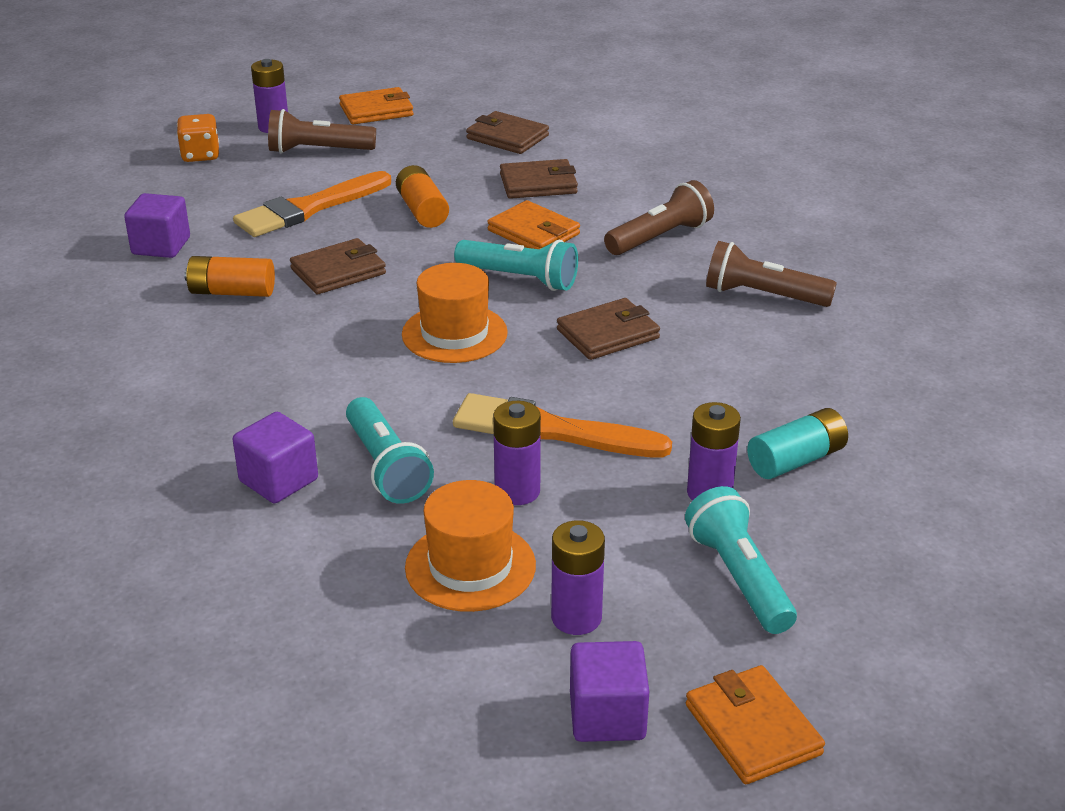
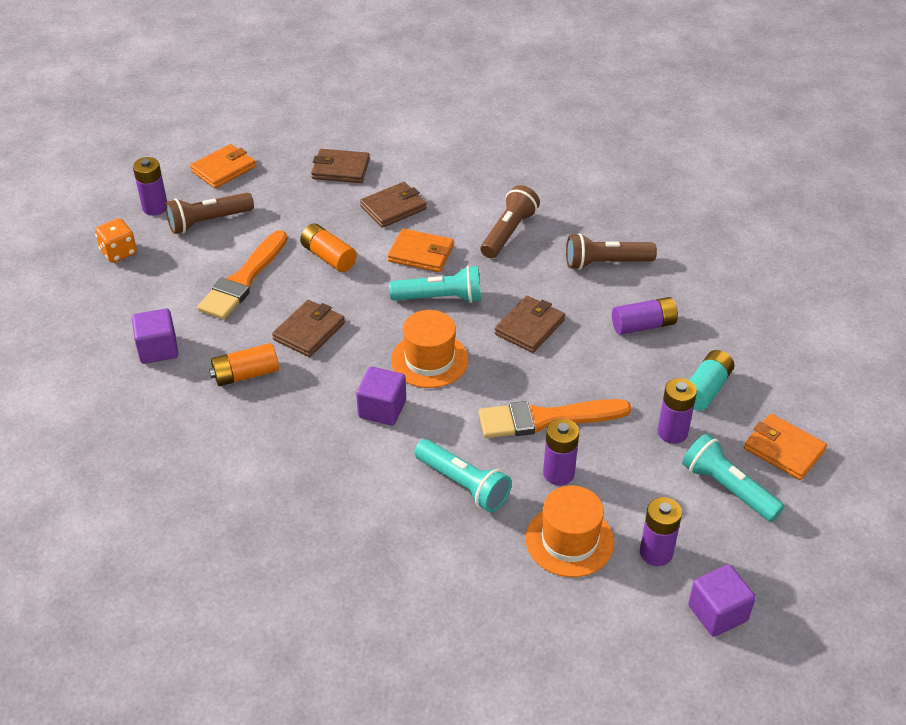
camera: 25 degrees left, 10 degrees up
(278, 480) = (401, 521): purple cube -> purple cube (382, 409)
(752, 729) = (799, 589): orange wallet -> orange wallet (784, 449)
(762, 370) = (643, 325): none -> purple battery

